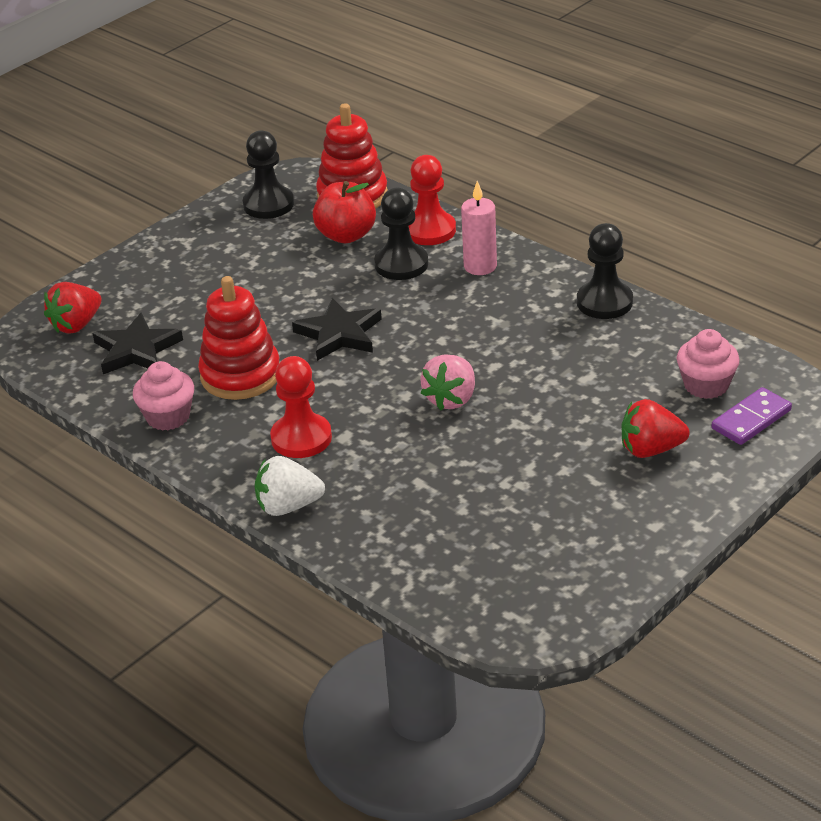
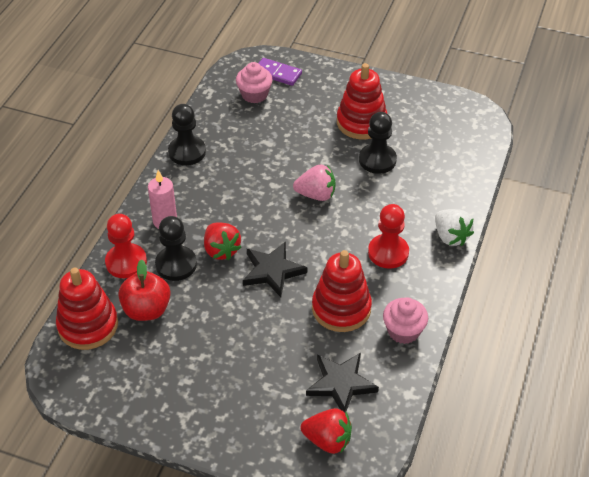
camera: 115 degrees left, 10 degrees up
(268, 204) = (114, 378): black pawn -> black pawn (377, 160)
(584, 482) = (361, 122): none -> red stacking toy
(651, 449) = (321, 104): red strawberry -> red strawberry (221, 250)

